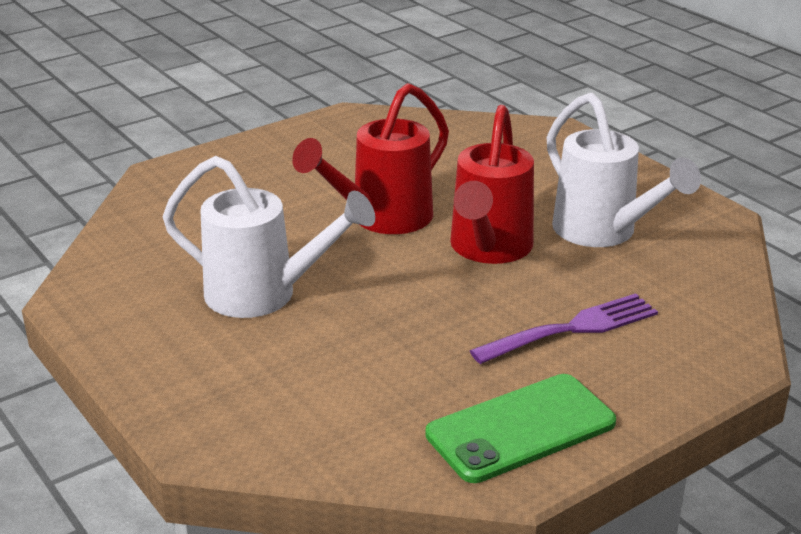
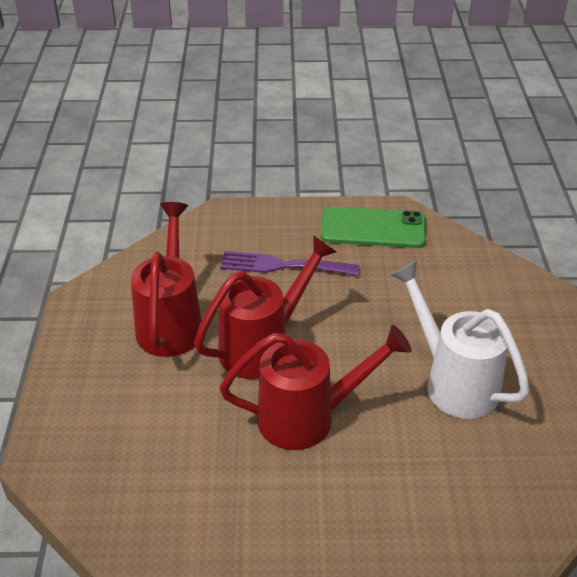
camera: 145 degrees left, 10 degrees up
(603, 232) = (171, 323): white watering can -> red watering can

